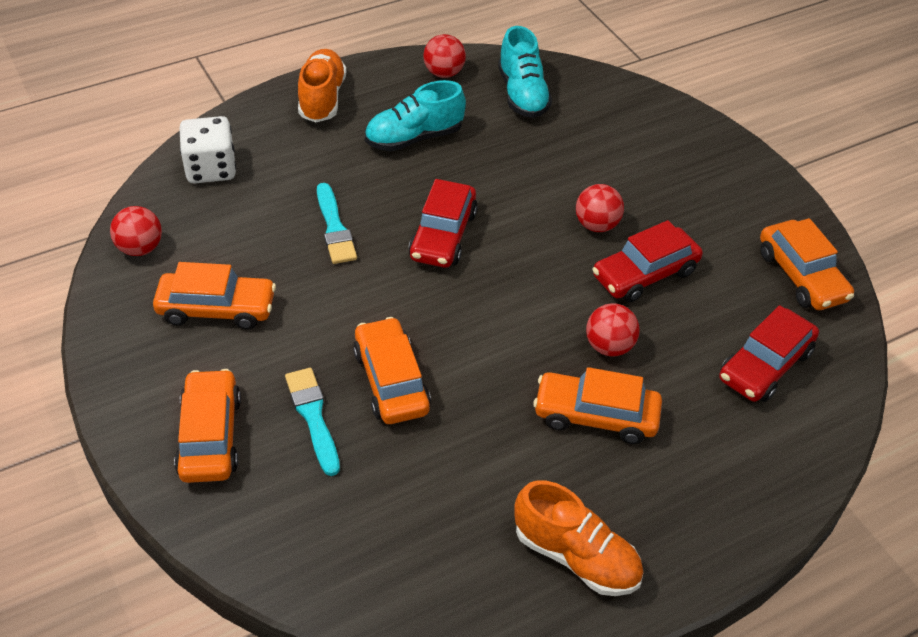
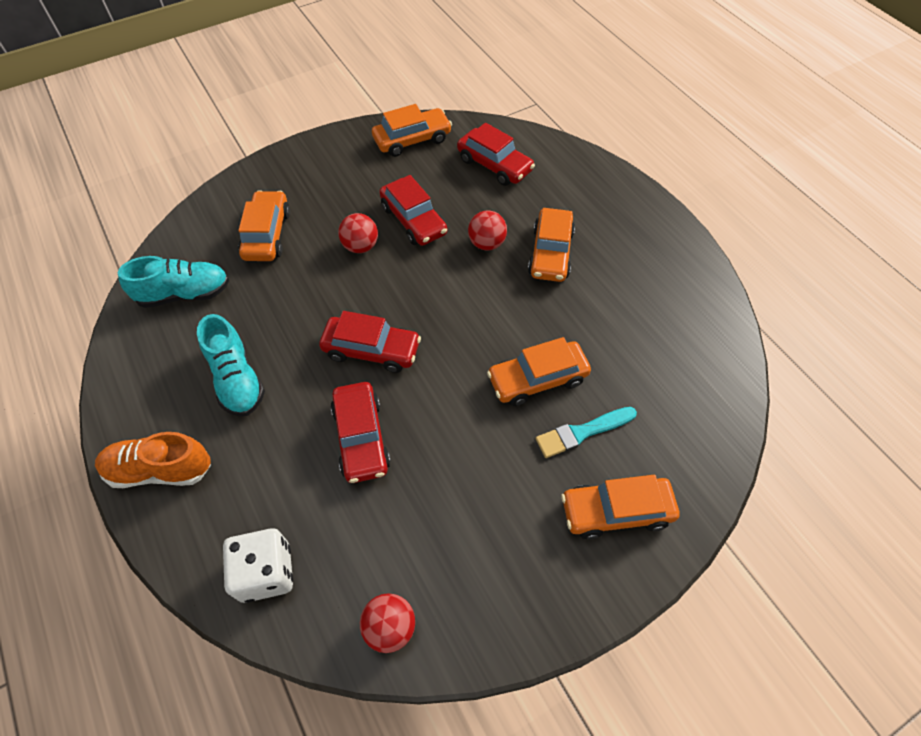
camera: 90 degrees left, 10 degrees up
(217, 308) = (470, 530): orange car -> orange car (267, 234)
(334, 228) = (361, 437): turquoise brush -> red car
(444, 73) = (138, 358): red ball -> none
(576, 556) = (665, 266): orange shoe -> none

